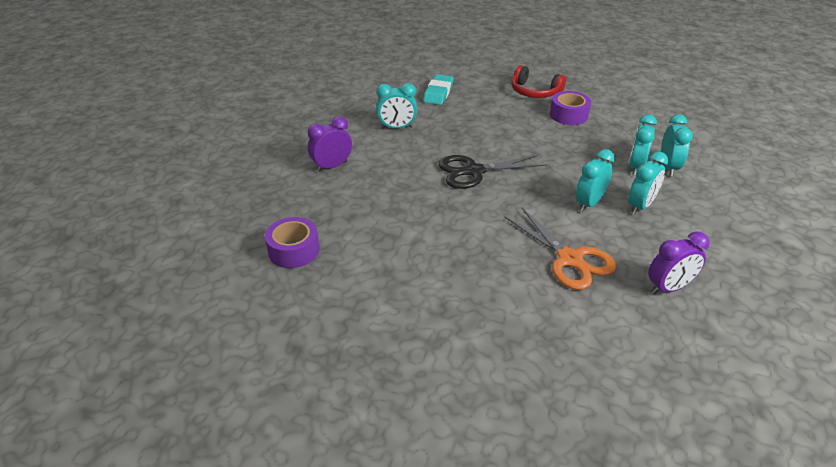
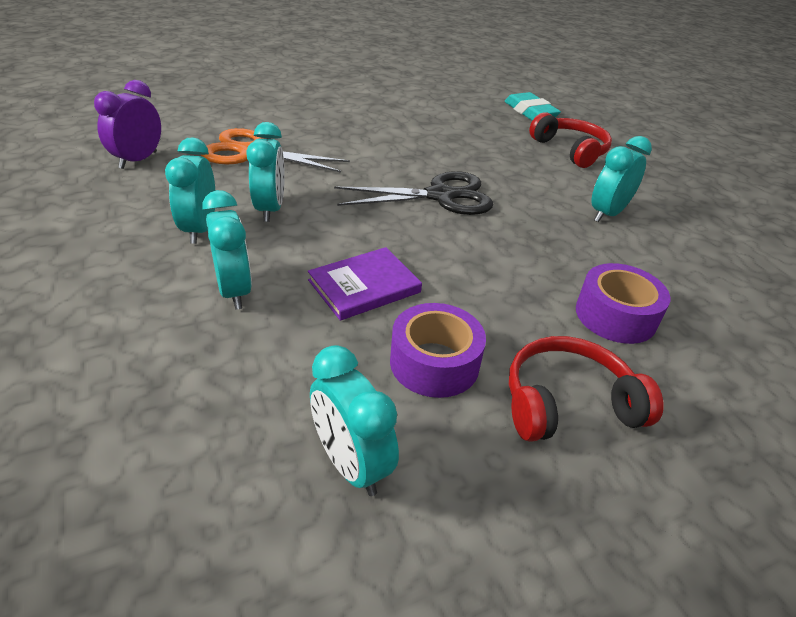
camera: 135 degrees right, 0 degrees up
(294, 250) = (473, 96): purple tape -> purple tape (615, 316)
(332, 166) = (570, 150): purple clock -> red headphones
(438, 93) = (683, 301): turquoise eraser -> turquoise eraser (530, 112)
(473, 171) = (440, 196): black scissors -> black scissors turned 45 degrees clockwise
(570, 146) = (364, 286): none -> purple book
(668, 167) = (175, 315): turquoise clock -> turquoise clock (351, 464)

